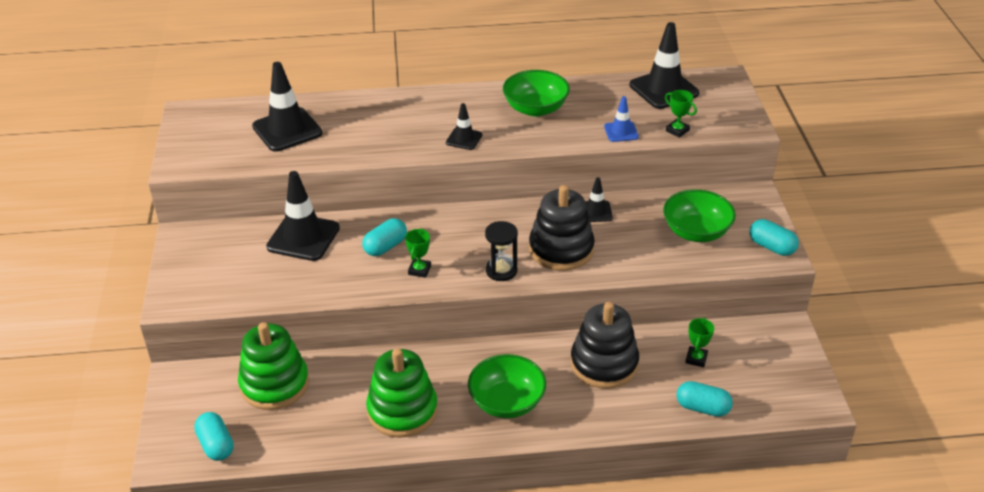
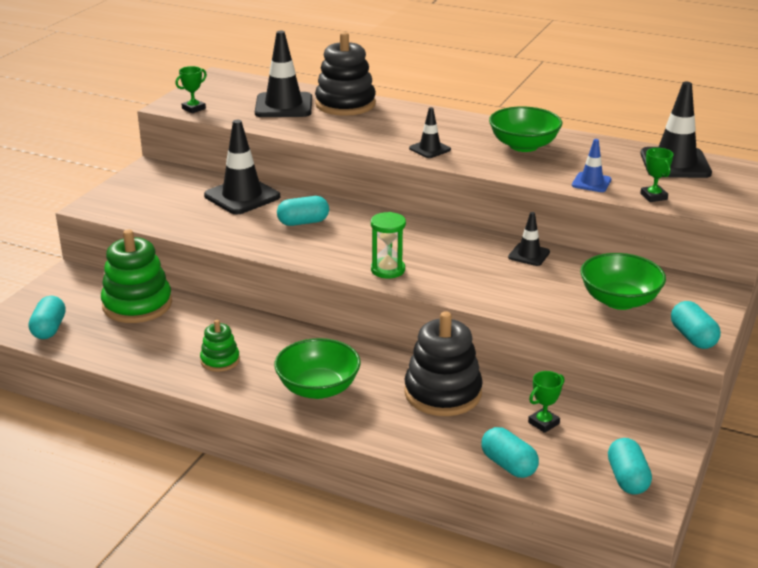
camera: 30 degrees right, 10 degrees down
(402, 410) = (220, 360): green stacking toy -> green stacking toy, size x0.53
(419, 270) = (314, 247): green trophy -> green trophy (193, 109)
(501, 271) = (388, 270): black hourglass -> green hourglass
(561, 249) = (463, 272): black stacking toy -> black stacking toy (345, 104)
(787, 382) = (627, 479): none -> turquoise capsule

